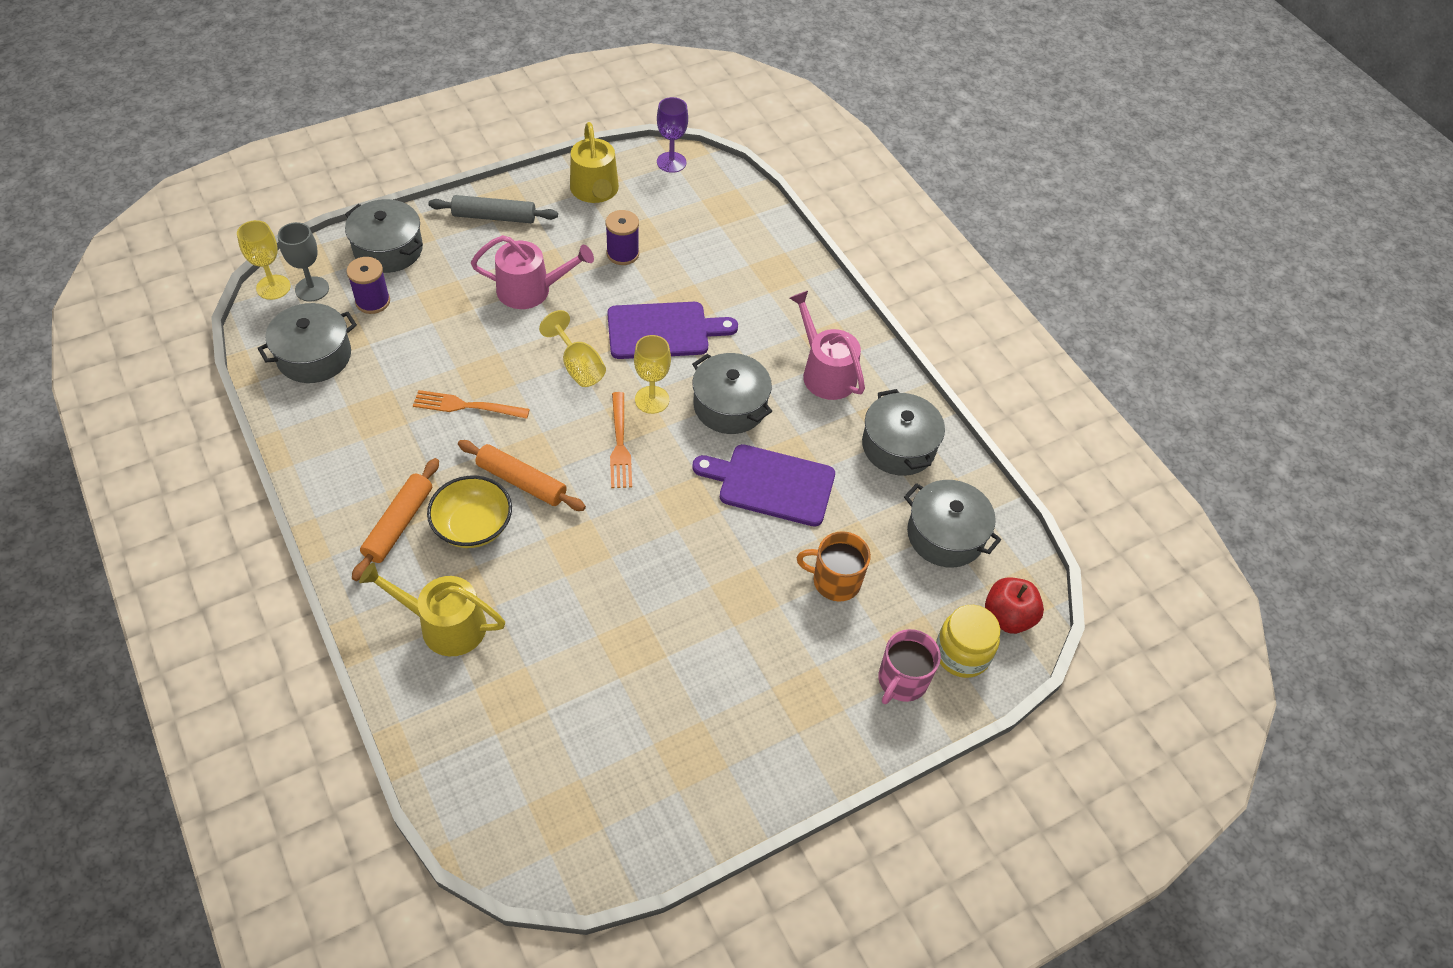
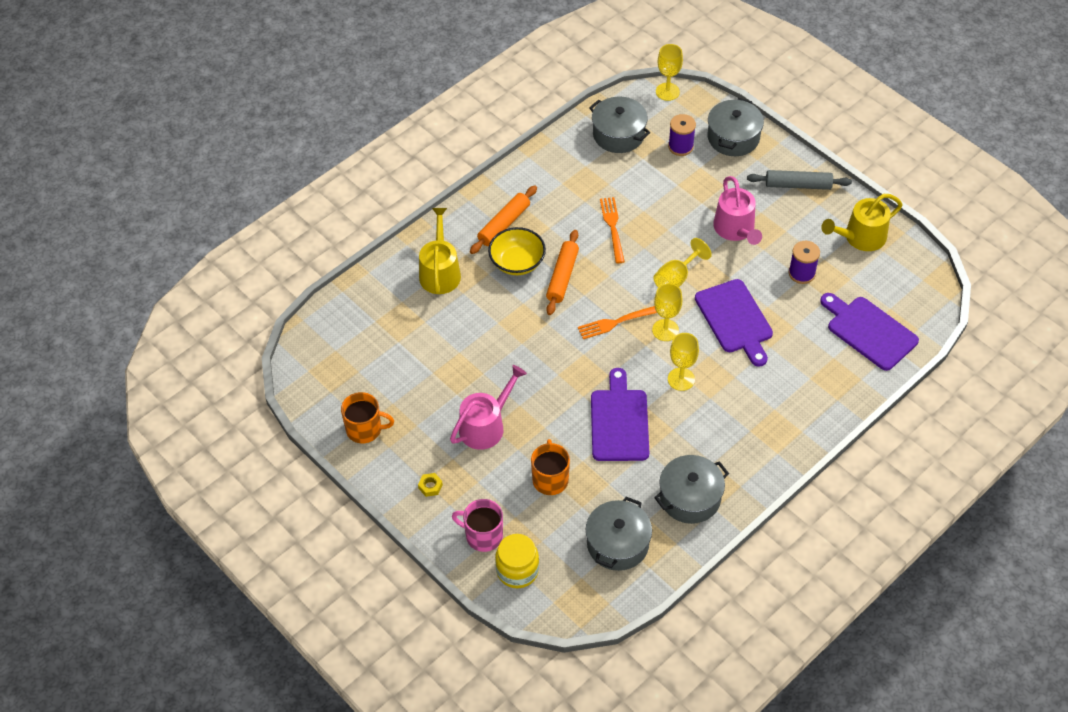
camera: 80 degrees right, 0 degrees up
(312, 289) = (676, 111): grey goblet -> none
(399, 524) = (504, 224): orange rolling pin -> orange rolling pin turned 60 degrees counterclockwise
(494, 217) = (798, 185): grey rolling pin -> grey rolling pin turned 75 degrees counterclockwise
(671, 162) = (923, 277): purple goblet -> none
(687, 793) = (365, 429): none -> orange mug
(725, 225) = (869, 331): none -> purple cutting board
(730, 406) = (681, 379): grey pot -> yellow goblet
(809, 727) = (430, 486): none -> yellow nut
(825, 372) = (742, 434): pink watering can -> pink watering can (485, 426)
(1008, 617) = (559, 597): red apple -> none

